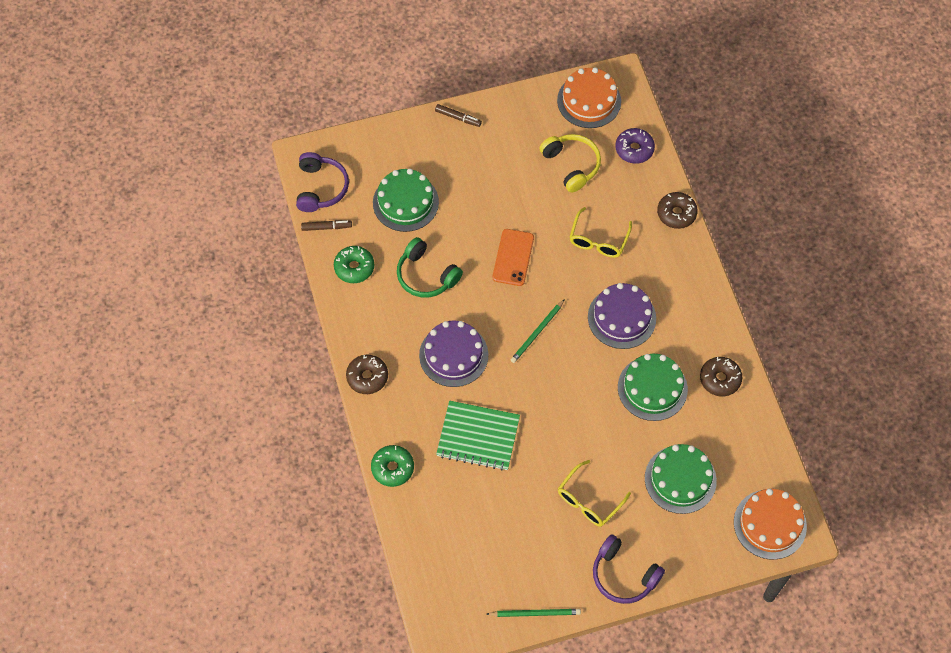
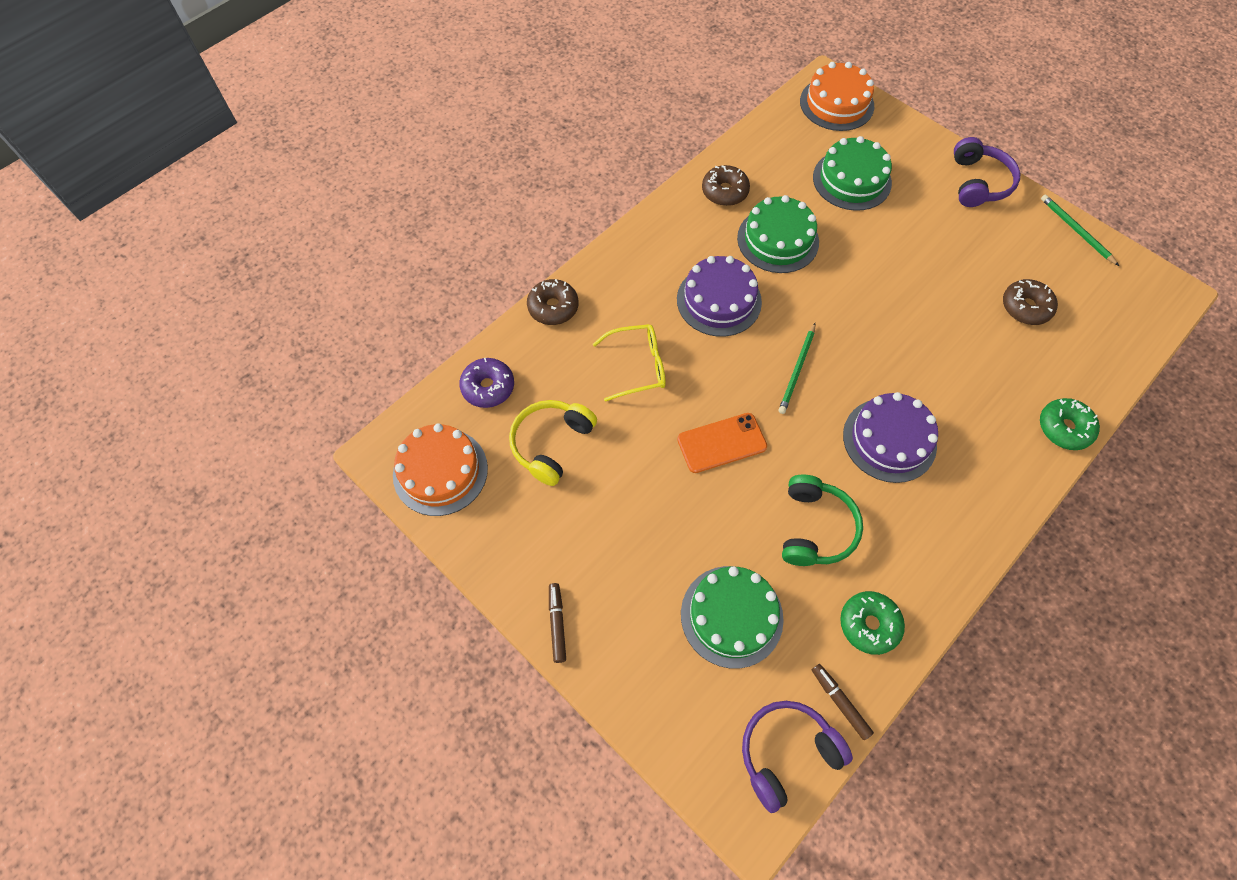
camera: 120 degrees left, 0 degrees up
(367, 377) = (991, 518): brown donut -> brown donut (1025, 307)
(478, 436) = (958, 365): green notebook -> none
(537, 333) = (797, 370): green pencil -> green pencil turned 105 degrees clockwise
(588, 500) = (935, 239): yellow glasses -> none

